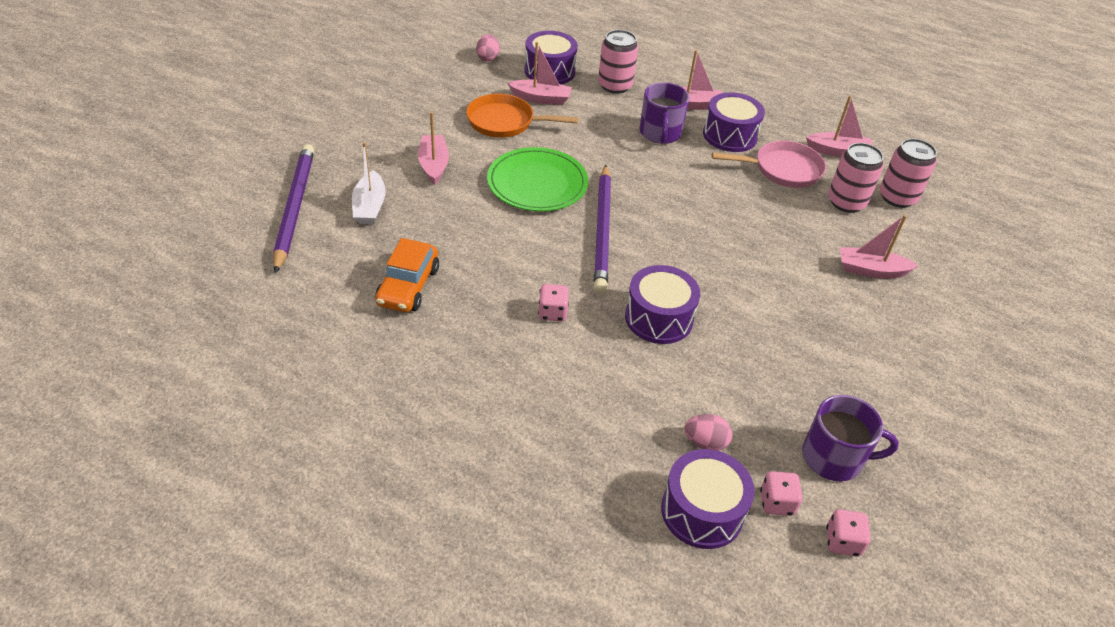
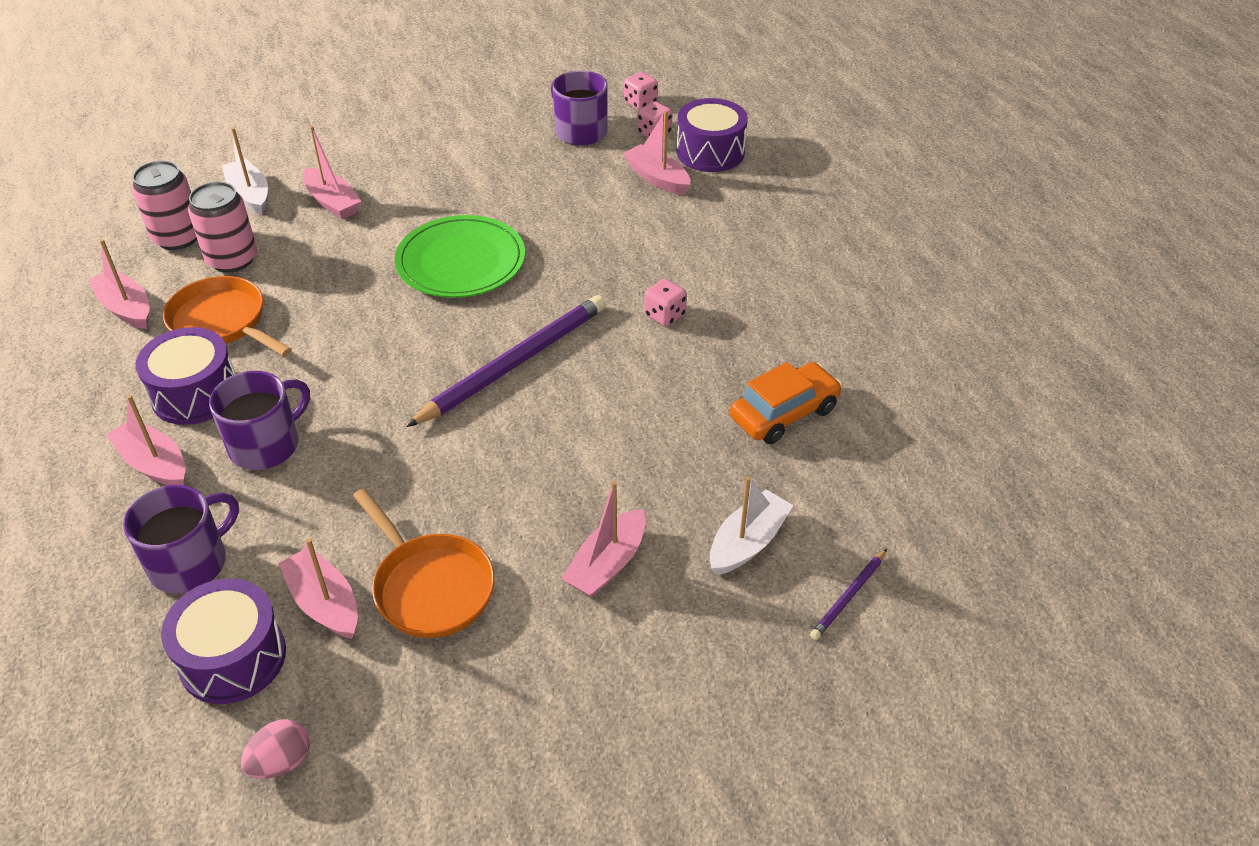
camera: 135 degrees left, 0 degrees up
(294, 208) = (849, 596): purple pencil -> purple pencil, size x0.45
(537, 183) = (510, 460): green plate -> green plate (461, 262)
(615, 85) = (190, 563): pink can -> purple mug
(659, 318) = (575, 263): purple drum -> none
(705, 442) = (657, 178): pink egg -> pink boat
(783, 170) = (222, 322): pink pan -> orange pan
(922, 245) = (250, 195): none -> white boat

